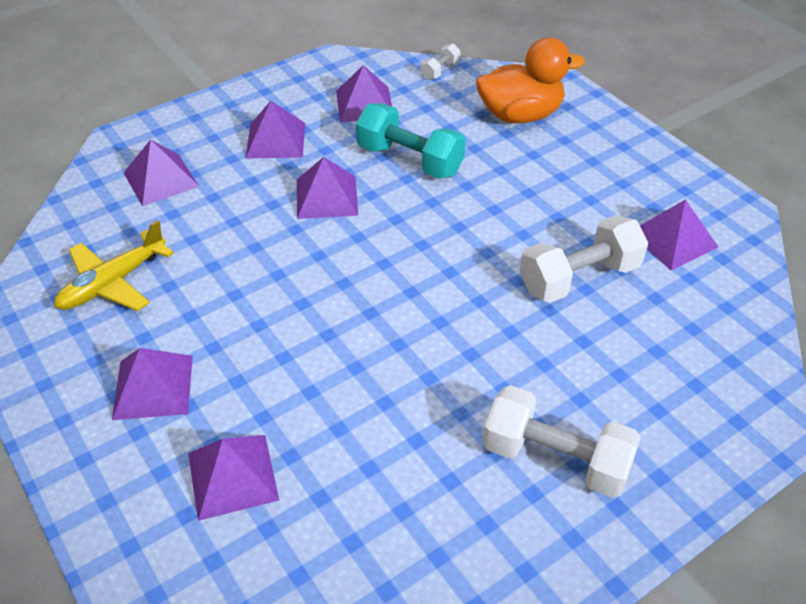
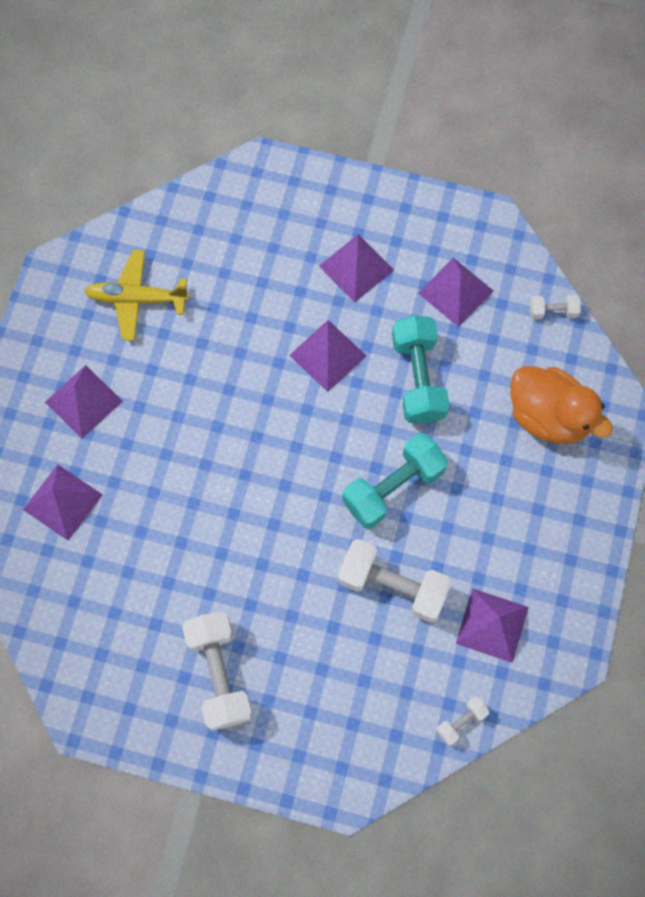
camera: 50 degrees right, 25 degrees up
(160, 179) = (248, 233): purple pyramid -> none
(488, 226) = (393, 487): none -> turquoise dumbbell
(751, 309) = (461, 721): none -> white dumbbell

